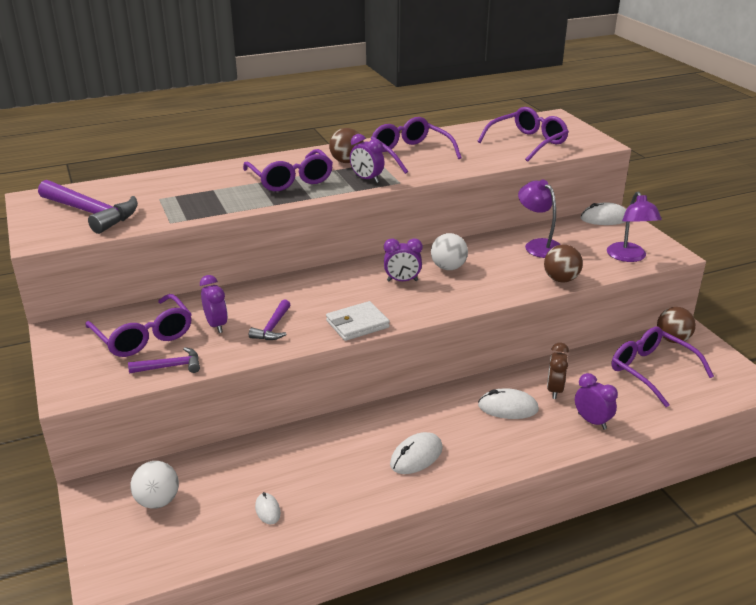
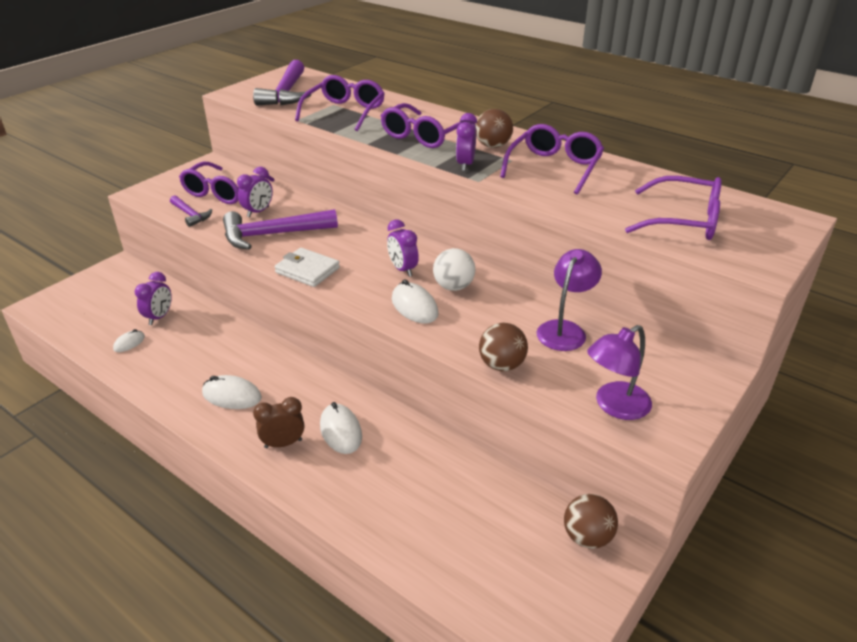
camera: 60 degrees right, 5 degrees up
(158, 501) = (120, 293): white ball -> none
(273, 327) = (272, 235): purple hammer -> purple hammer, size x1.90
(554, 390) = (395, 457): brown clock -> brown clock (283, 443)
(592, 421) = (358, 502): purple clock -> purple clock (159, 317)
(604, 218) = (696, 362): white mouse -> white mouse (414, 306)
(651, 371) = (496, 531): purple glasses -> purple glasses (344, 112)

